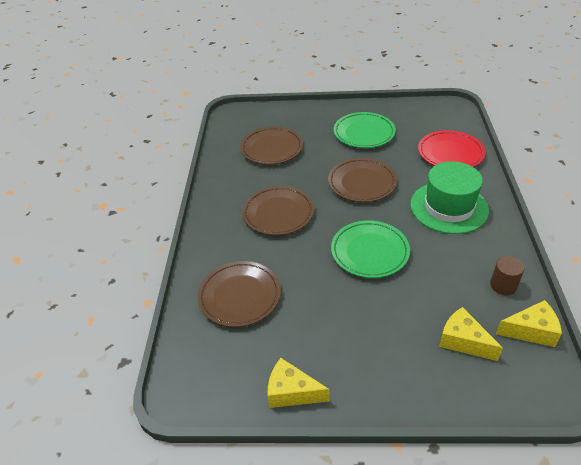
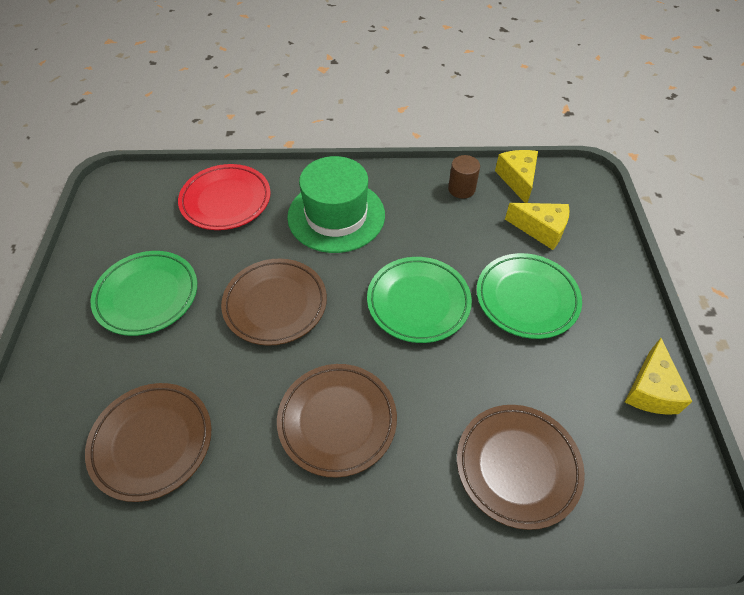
camera: 95 degrees left, 10 degrees up
(379, 319) = (526, 298): none -> green plate
(463, 341) = (541, 230): yellow cheese -> yellow cheese turned 105 degrees counterclockwise

